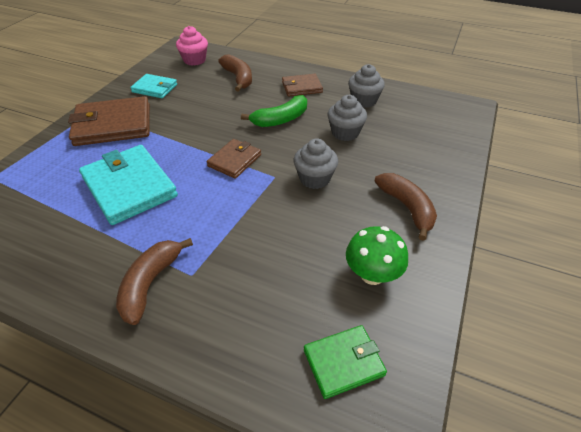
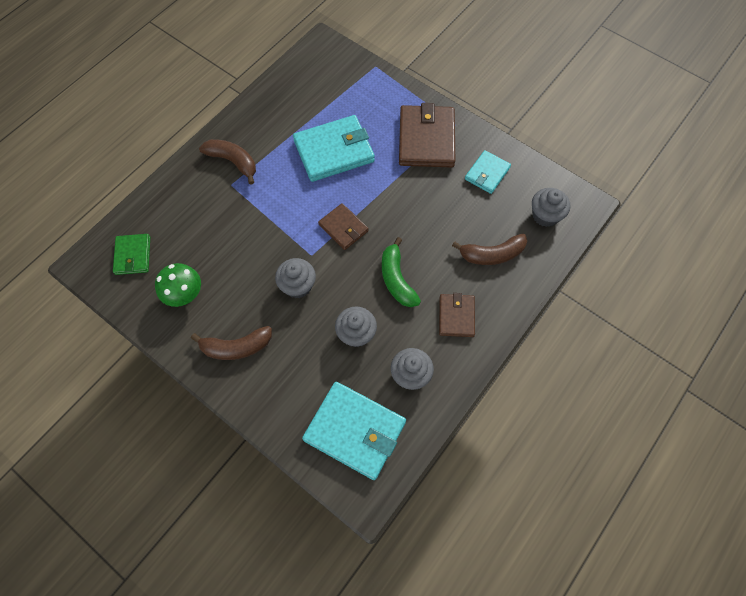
camera: 105 degrees right, 20 degrees up
(194, 60) = (545, 215): pink cupcake -> grey cupcake
(428, 119) = (355, 431): none -> turquoise wallet

